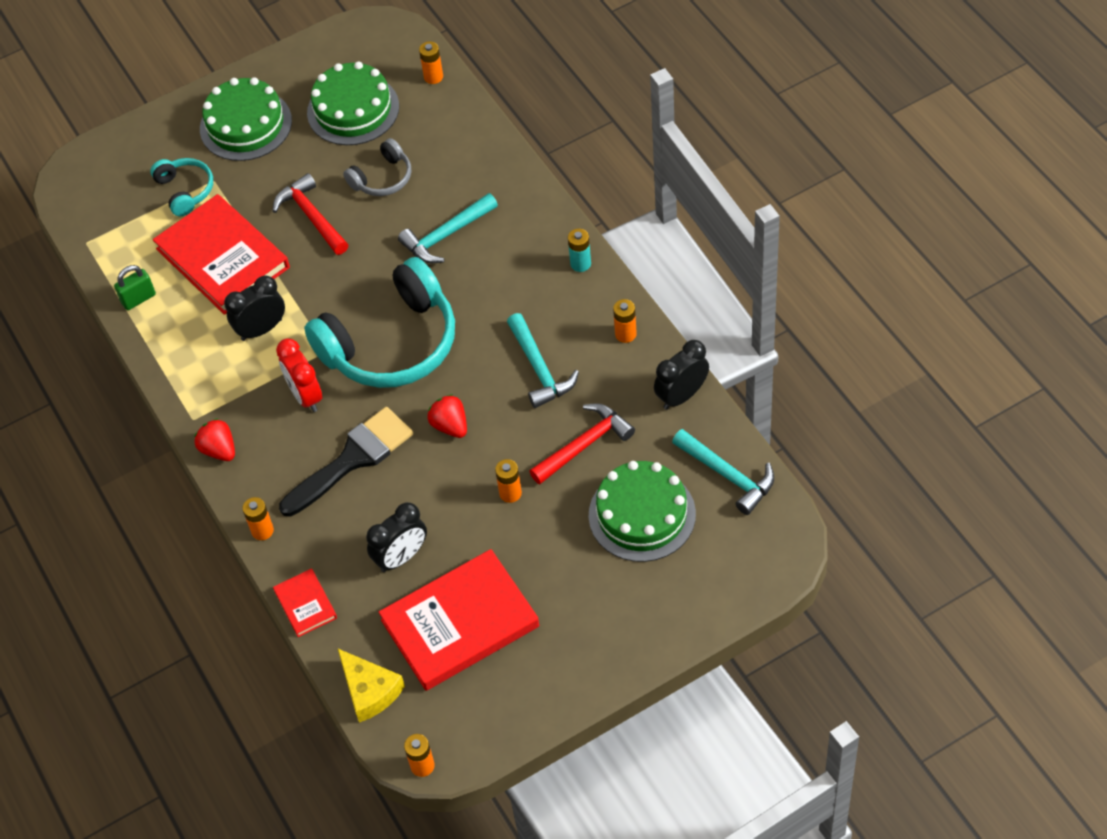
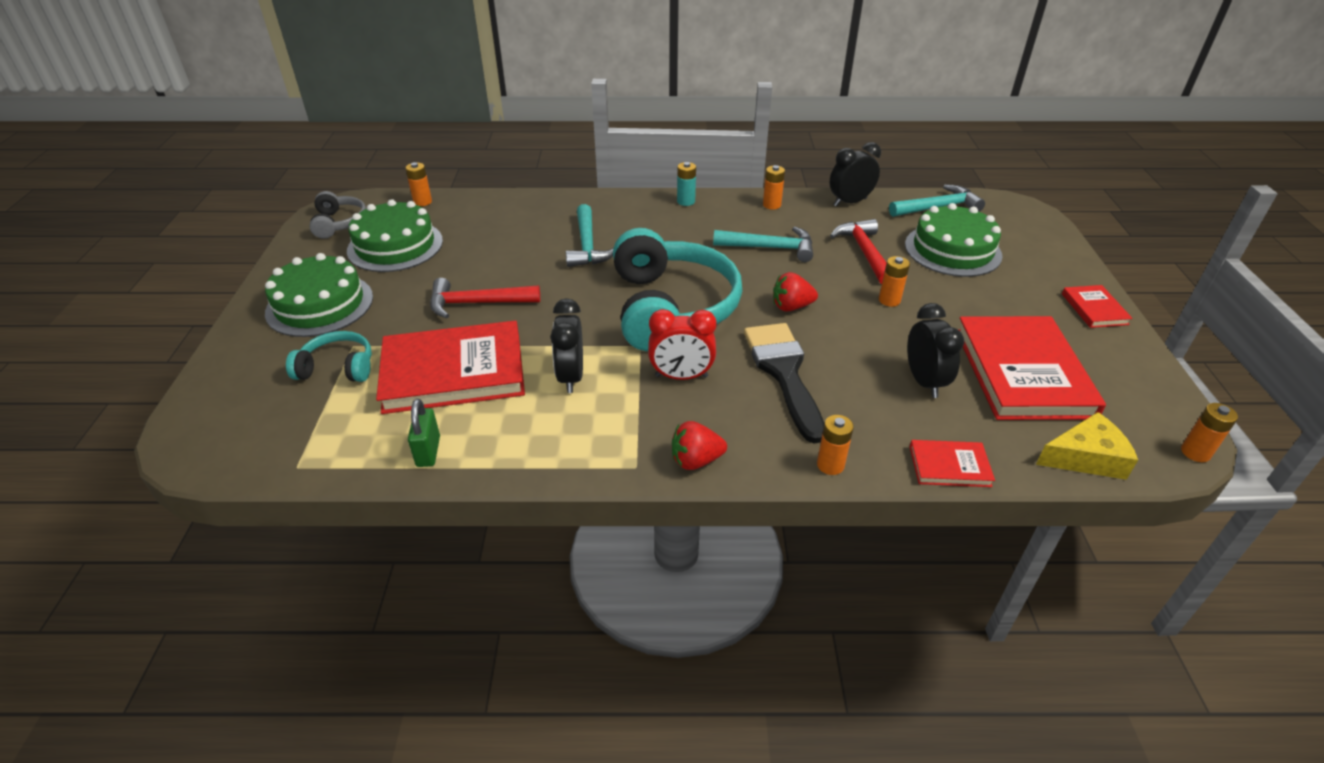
camera: 65 degrees left, 15 degrees down
(382, 178) = (488, 255): grey headphones -> grey headphones (339, 223)
(606, 658) = (1094, 309): none -> red book
(681, 396) = (850, 202): black clock -> black clock turned 75 degrees clockwise

